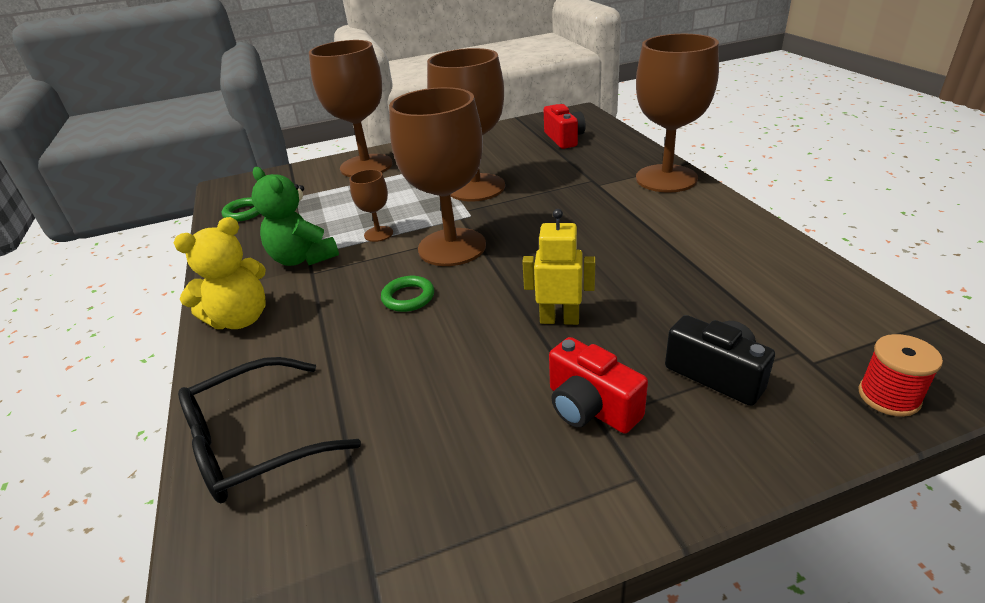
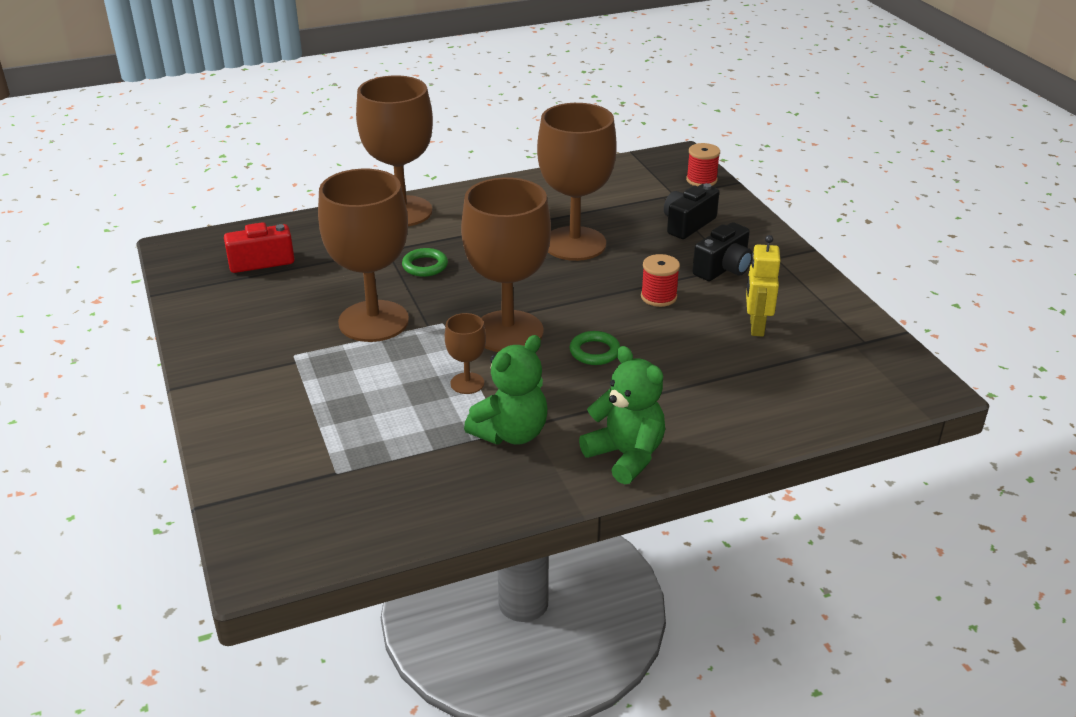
camera: 95 degrees left, 0 degrees up
(240, 319) = (626, 455): yellow teddy bear -> green teddy bear
(244, 213) = (370, 517): green ring -> green ring (425, 266)
(254, 443) = (782, 408): black glasses -> none
(366, 166) = (258, 418): brown goblet -> brown goblet (574, 244)
(513, 342) = (658, 297): none -> red spool
(559, 319) = (629, 276): yellow robot -> yellow robot (756, 327)
(590, 407) = (723, 268): red camera -> black camera

